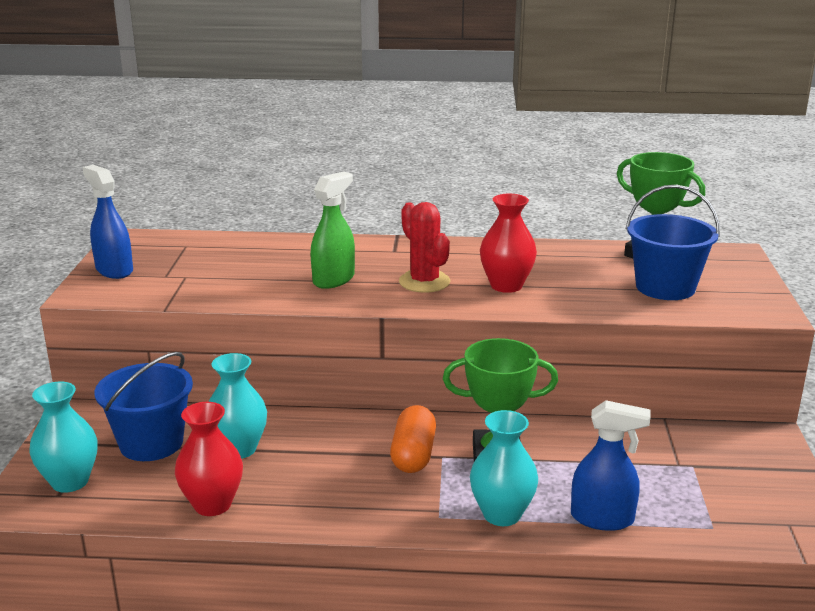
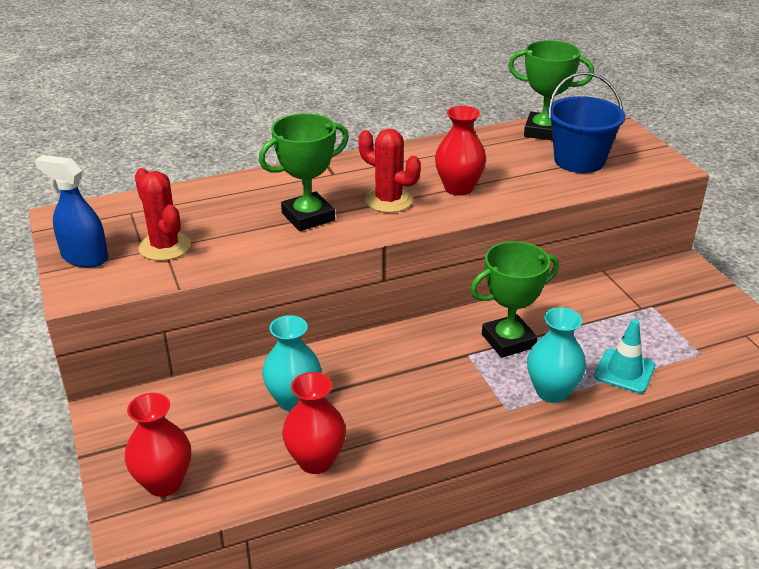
camera: 25 degrees left, 10 degrees up
(70, 481) = (164, 483): turquoise vase -> red vase
(151, 443) = (208, 419): blue bucket -> none
(186, 276) = (165, 246): none -> red cactus
(334, 279) = (308, 217): green spray bottle -> green trophy
(413, 455) = (444, 360): orange capsule -> none
(602, 518) = (624, 371): blue spray bottle -> turquoise traffic cone

